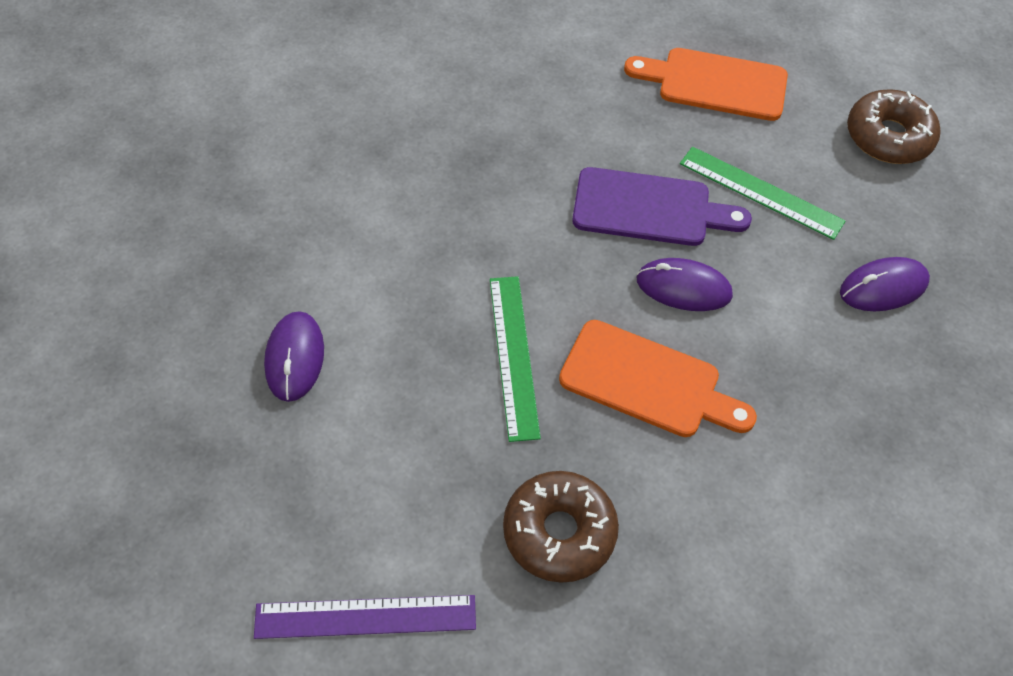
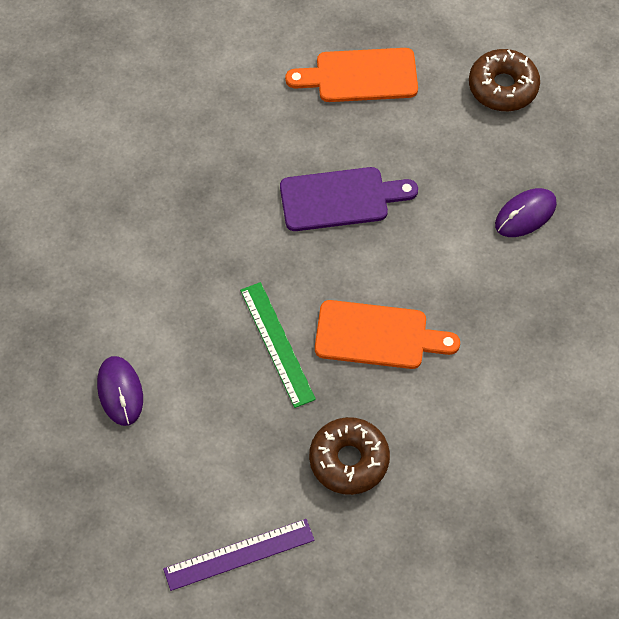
camera: 15 degrees left, 5 degrees up
(683, 287) = (383, 256): purple mouse -> none
(761, 192) = (419, 161): green ruler -> none

